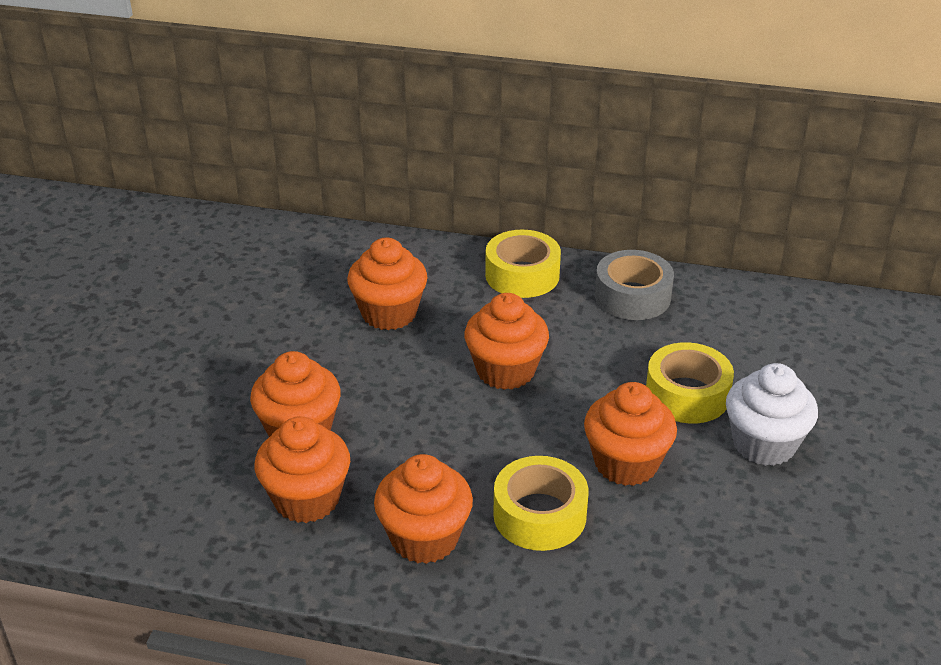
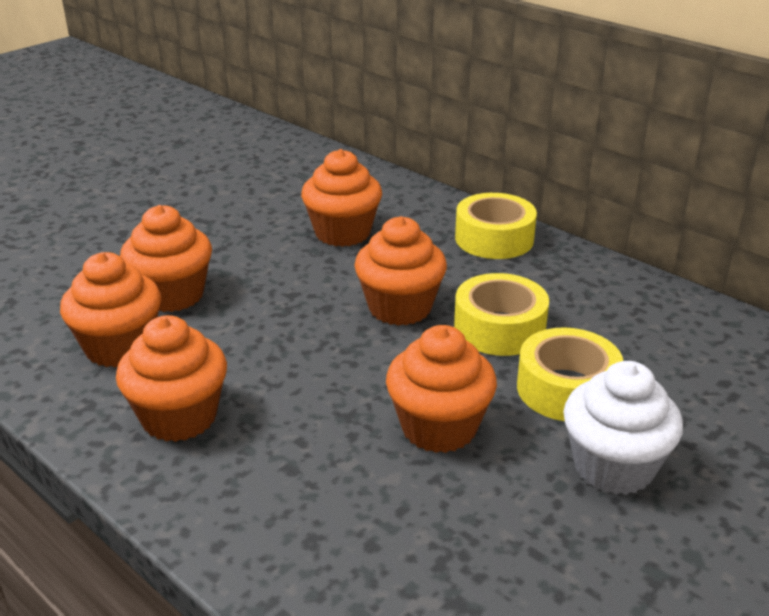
camera: 30 degrees right, 5 degrees down
(539, 515) = (304, 440): yellow tape -> yellow tape (499, 328)
(632, 296) = (589, 286): grey tape -> none

